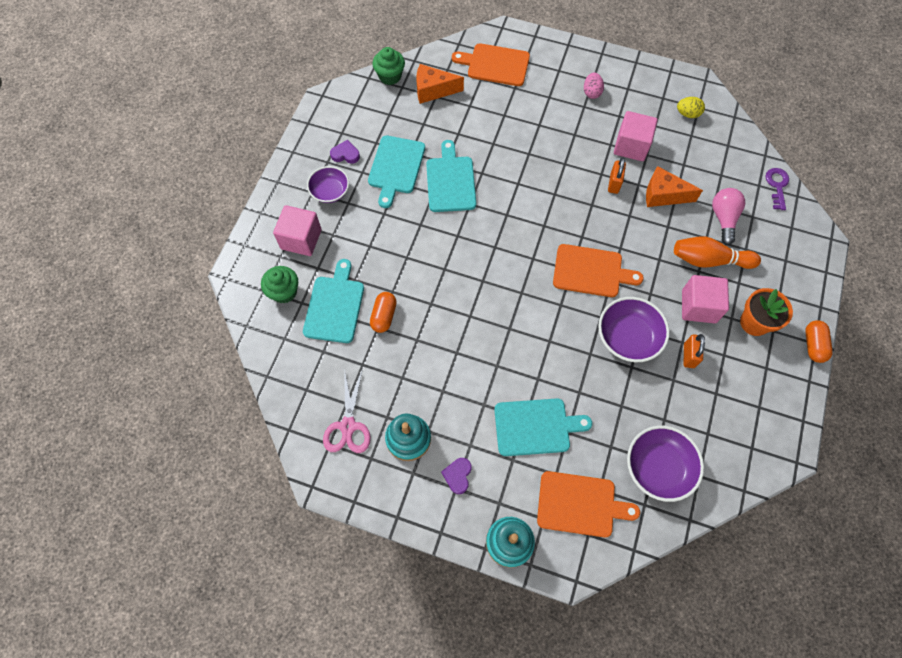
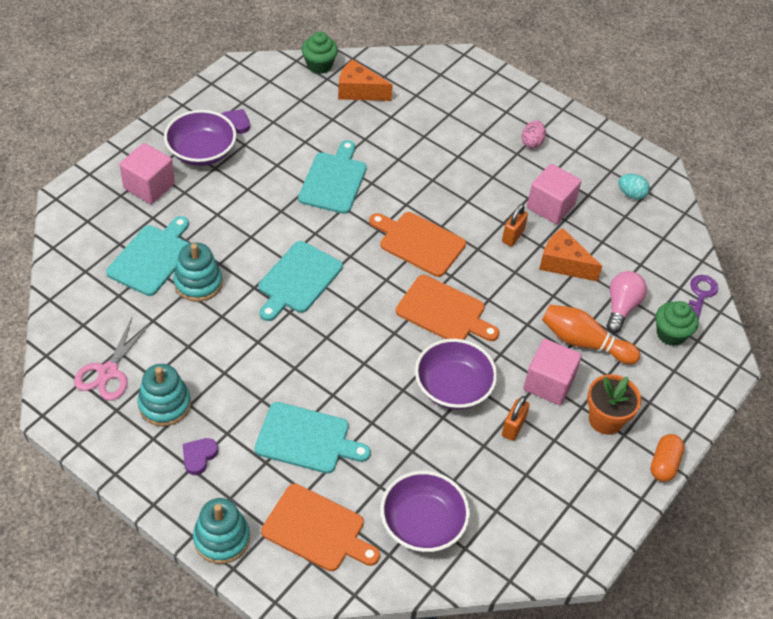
camera: 15 degrees right, 15 degrees down
(284, 292) = (107, 228): green cupcake -> green cupcake (671, 334)
(330, 191) = (201, 152): purple bowl -> purple bowl, size x1.51
(384, 316) = (198, 283): orange capsule -> turquoise stacking toy
(396, 167) = (282, 150): turquoise cutting board -> turquoise cutting board (298, 280)
(495, 64) = (438, 86): orange cutting board -> orange cutting board (419, 242)
(687, 114) = (631, 194): yellow egg -> turquoise egg

